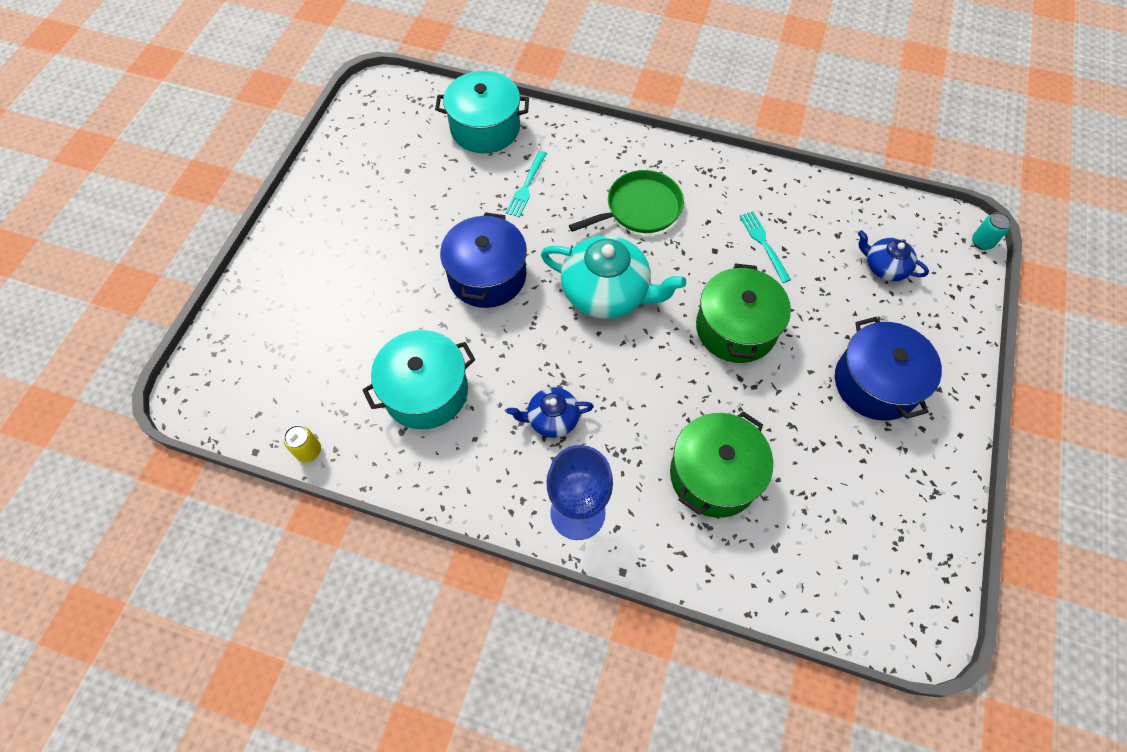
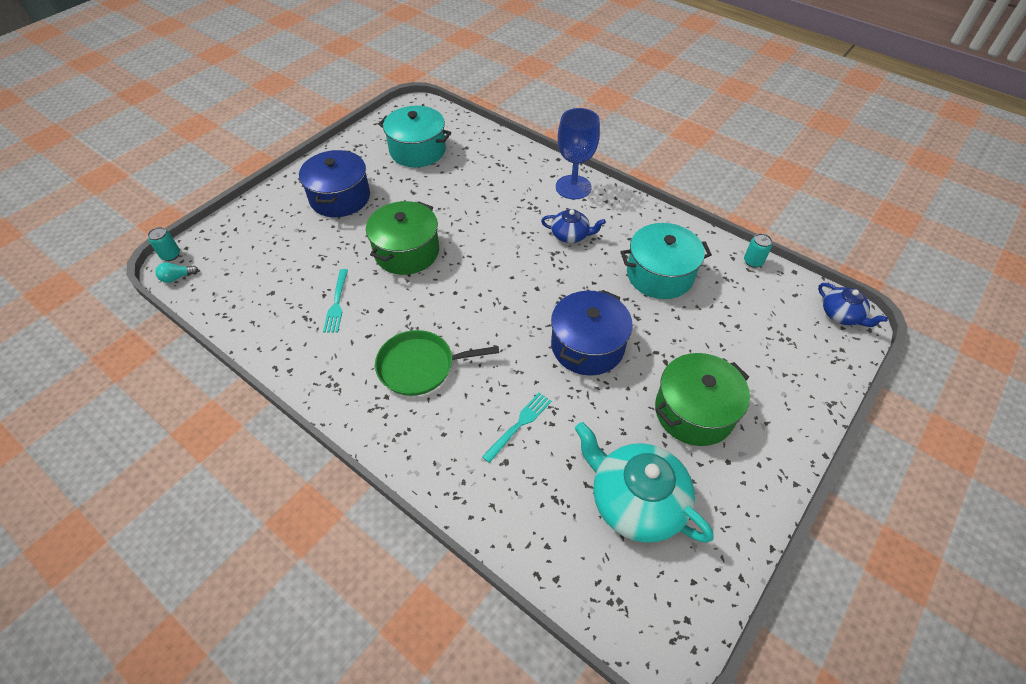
camera: 160 degrees left, 10 degrees down
(308, 451) = (753, 261): yellow can -> turquoise can
(485, 128) = (538, 519): turquoise pot -> turquoise pot (417, 150)
(606, 292) = (490, 303): turquoise teapot -> turquoise teapot (635, 501)
(714, 475) = (479, 182): green pot -> green pot (694, 411)
(884, 267) = (261, 260): blue teapot -> blue teapot (841, 315)
(946, 221) = (177, 277): none -> turquoise light bulb

